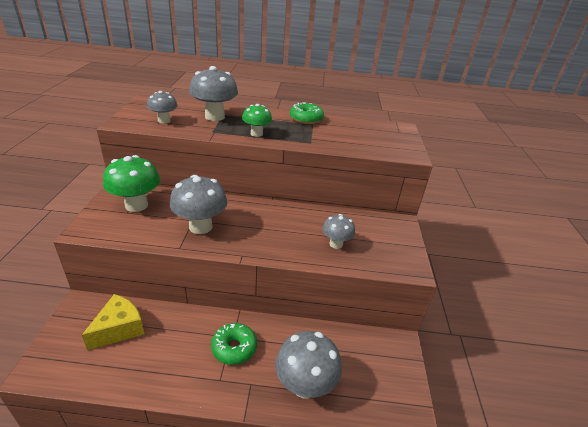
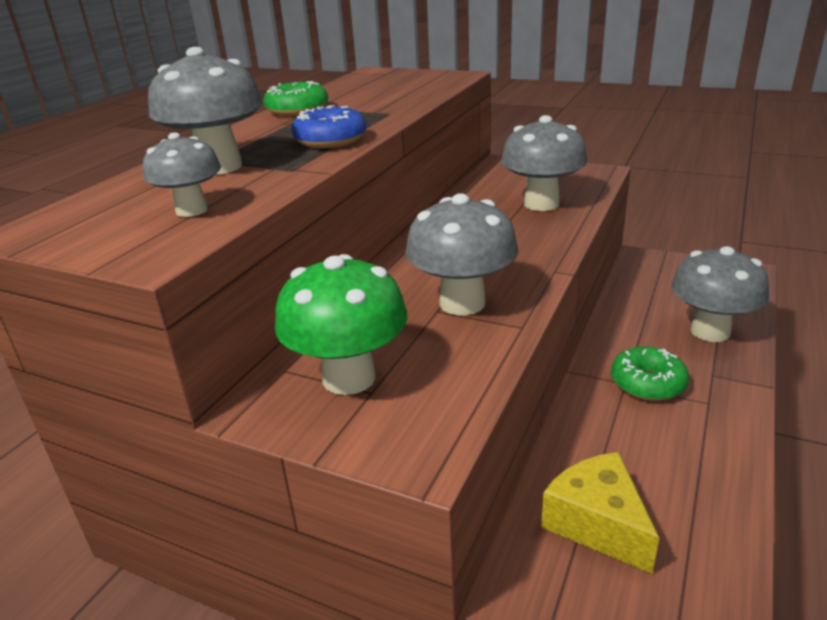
camera: 65 degrees left, 5 degrees down
(256, 134) = (330, 140): green mushroom -> blue donut
(336, 244) = (541, 204): grey mushroom -> grey mushroom, size x1.69

